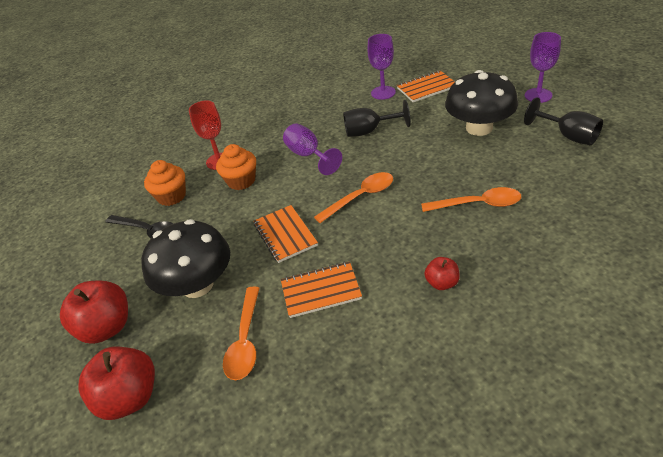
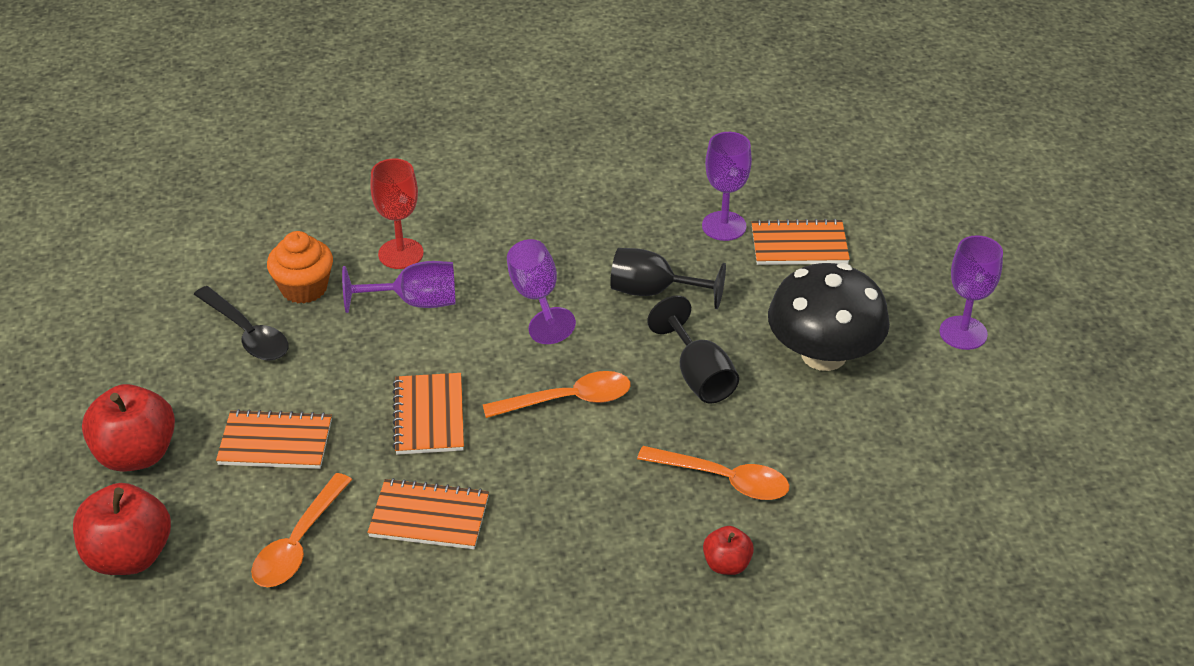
camera: 15 degrees right, 0 degrees up
(197, 285) = (275, 442): black mushroom -> orange notebook
(241, 181) = (415, 302): orange cupcake -> purple goblet
(442, 283) = (591, 571): red apple -> red apple (727, 564)
(568, 136) = (946, 425): black goblet -> black goblet (698, 376)

